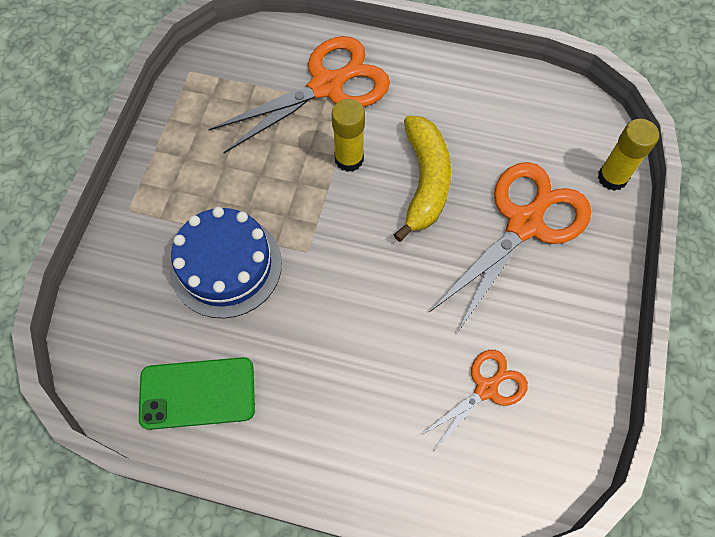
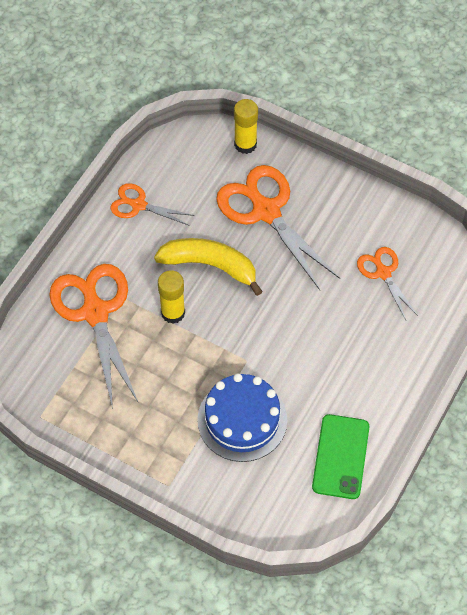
camera: 75 degrees left, 5 degrees down
(479, 90) = (138, 205): none -> orange scissors

